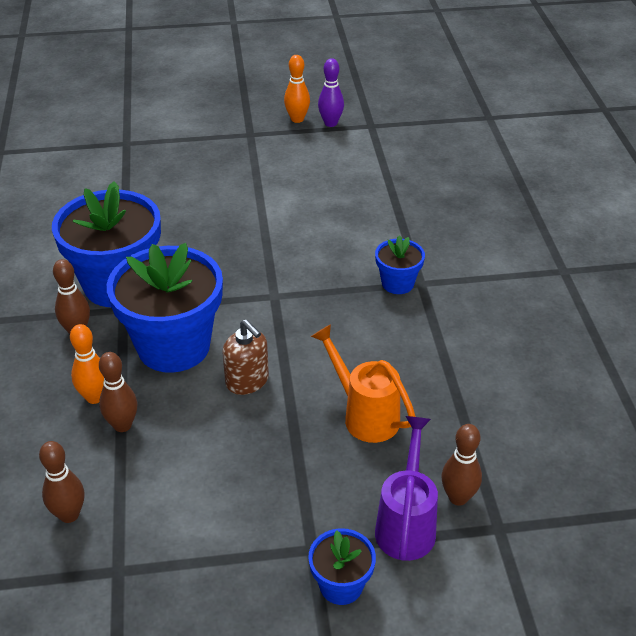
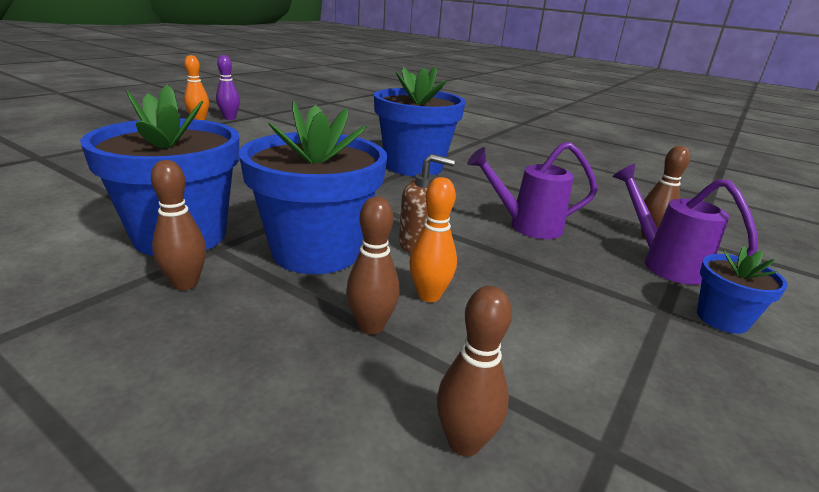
camera: 50 degrees left, 15 degrees down
(94, 397) = (300, 322): orange bowling pin -> orange bowling pin (429, 295)
(364, 415) = (526, 226): orange watering can -> purple watering can
(397, 283) = (414, 166): blue flower pot -> blue flower pot, size x2.09

